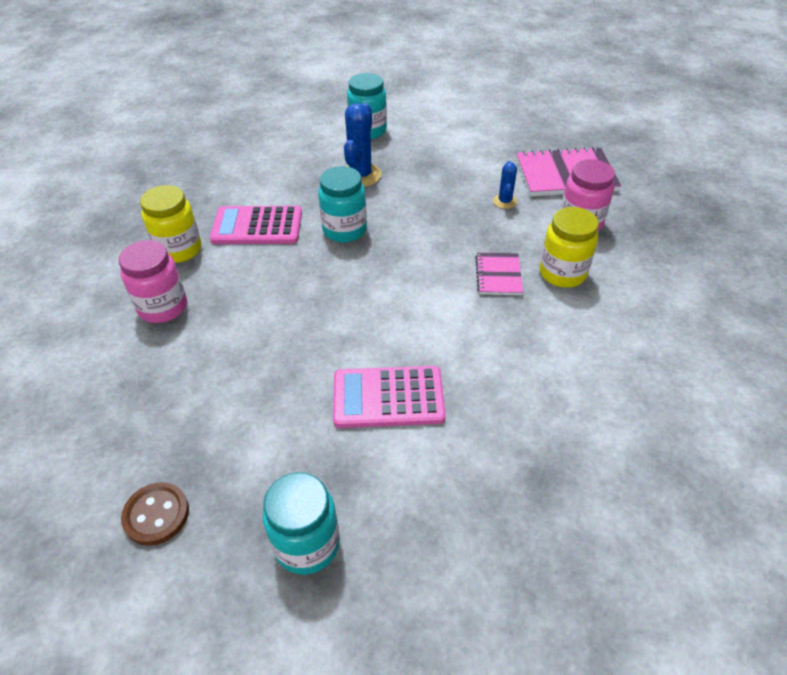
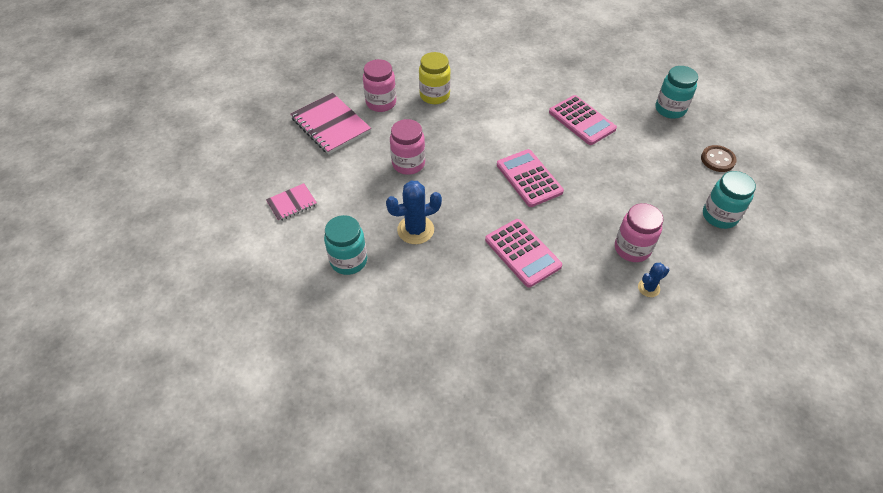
camera: 125 degrees left, 5 degrees up
(179, 249) = (584, 281): yellow jar -> none
(341, 283) = (529, 178): none -> pink calculator
(344, 230) = (483, 204): turquoise jar -> turquoise jar (719, 216)
(454, 204) = (408, 164): none -> pink jar
(498, 275) = (459, 118): pink notebook -> pink notebook (292, 203)
(505, 201) = (385, 142): blue cactus -> blue cactus (648, 288)

